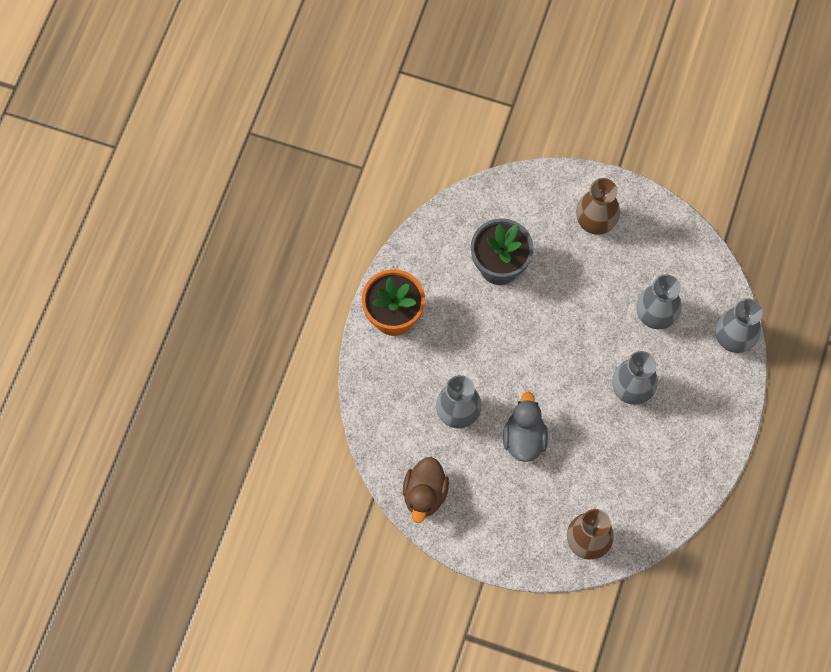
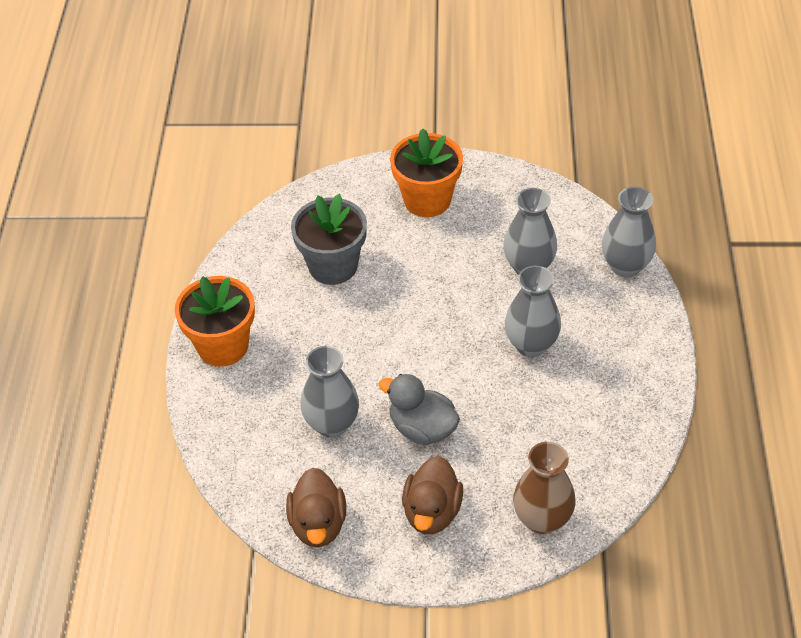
camera: 15 degrees left, 20 degrees down
(509, 510) = (432, 512): none -> brown duck
(524, 438) = (422, 428): grey duck -> grey duck turned 45 degrees counterclockwise
(595, 222) = (427, 200): brown vase -> orange flower pot

